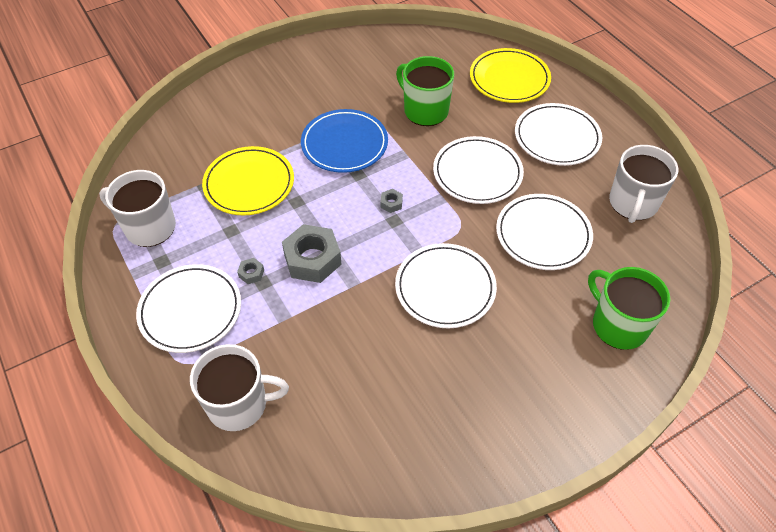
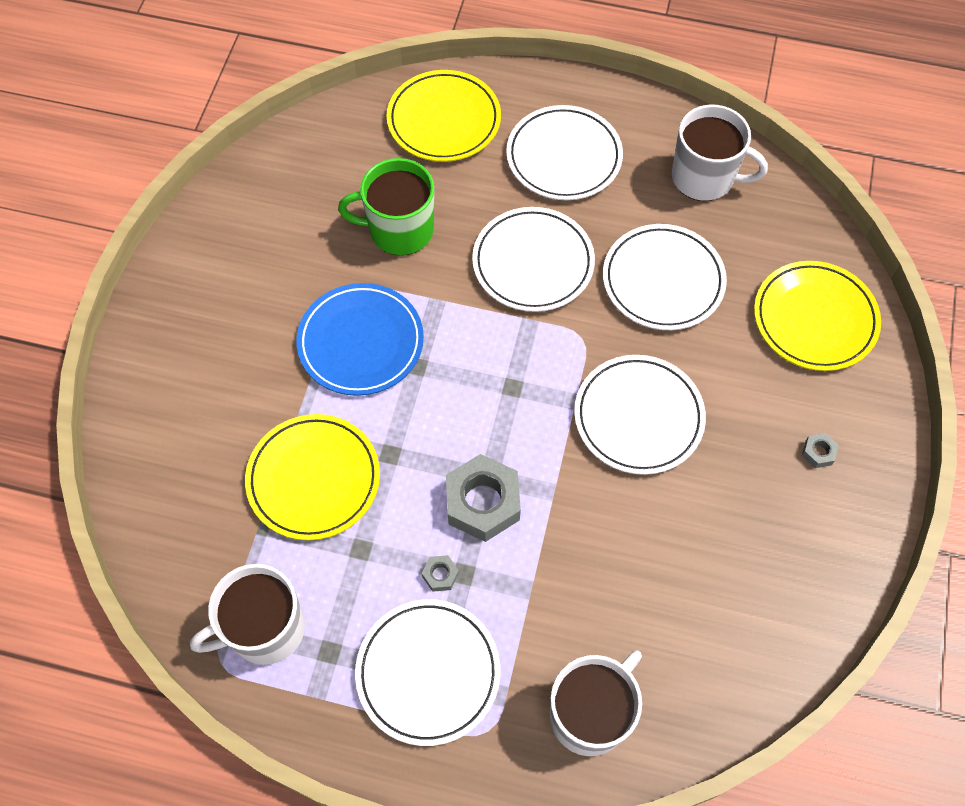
camera: 45 degrees left, 10 degrees up
(391, 203) = (488, 370): grey nut -> grey nut (818, 453)
(618, 325) = (814, 319): green mug -> yellow plate
(633, 203) = (704, 177): white mug -> white mug turned 45 degrees counterclockwise

